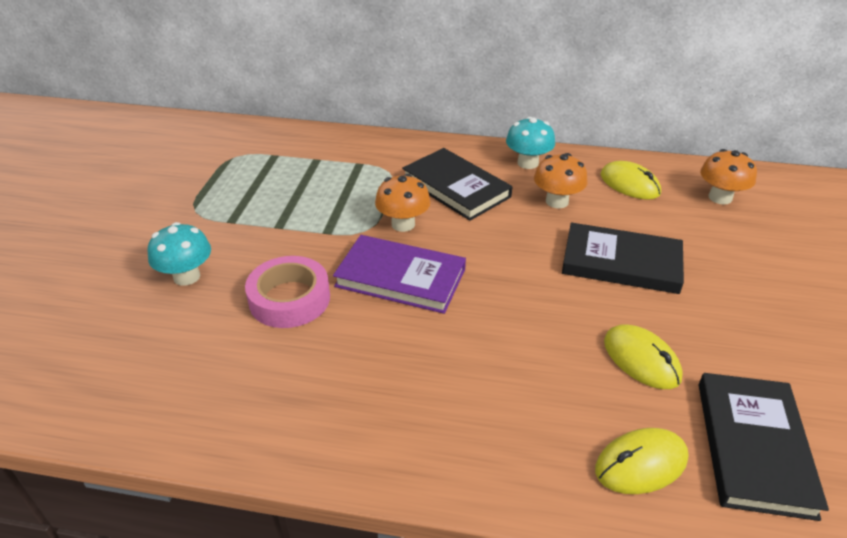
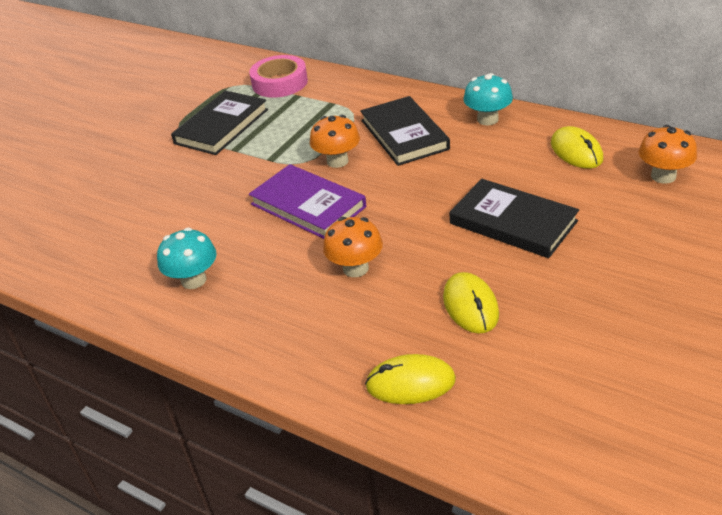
camera: 25 degrees right, 0 degrees up
(186, 276) = (146, 179): turquoise mushroom -> turquoise mushroom (193, 280)
(289, 299) = (212, 208): pink tape -> pink tape (280, 83)
(557, 201) = (490, 159): orange mushroom -> orange mushroom (355, 268)
(753, 446) = (519, 392): black book -> black book (221, 126)

